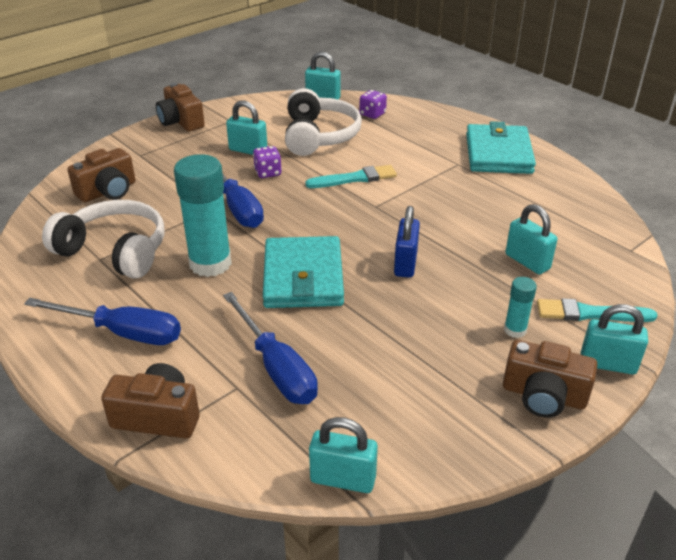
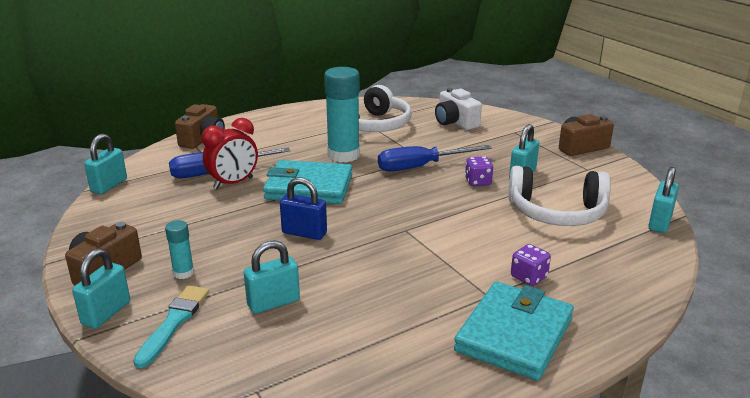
camera: 100 degrees right, 10 degrees down
(108, 191) = (455, 122): brown camera -> white camera
(123, 333) = (282, 130): blue screwdriver -> none
(306, 343) = (233, 183): none -> red clock
(354, 178) = (461, 224): turquoise brush -> none
(372, 114) = (620, 251): purple dice -> purple dice (528, 277)
(498, 154) = (514, 334): turquoise wallet -> turquoise wallet turned 75 degrees counterclockwise

